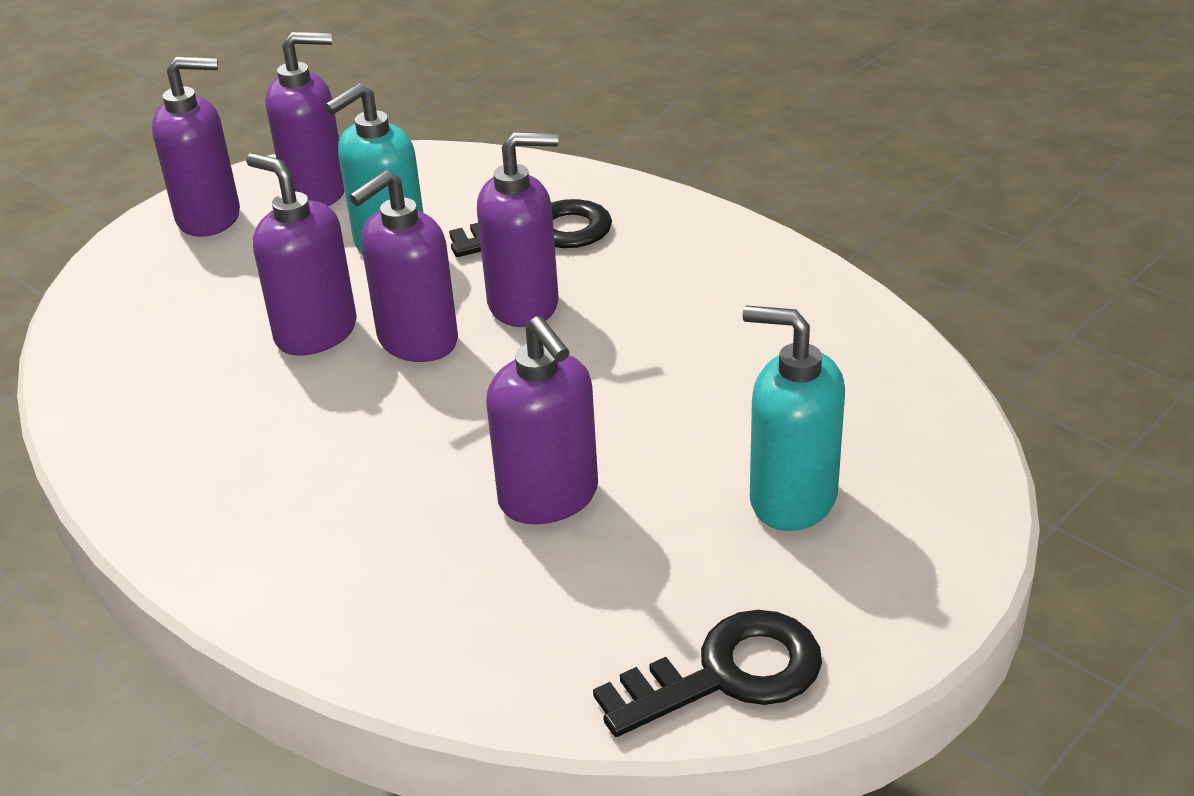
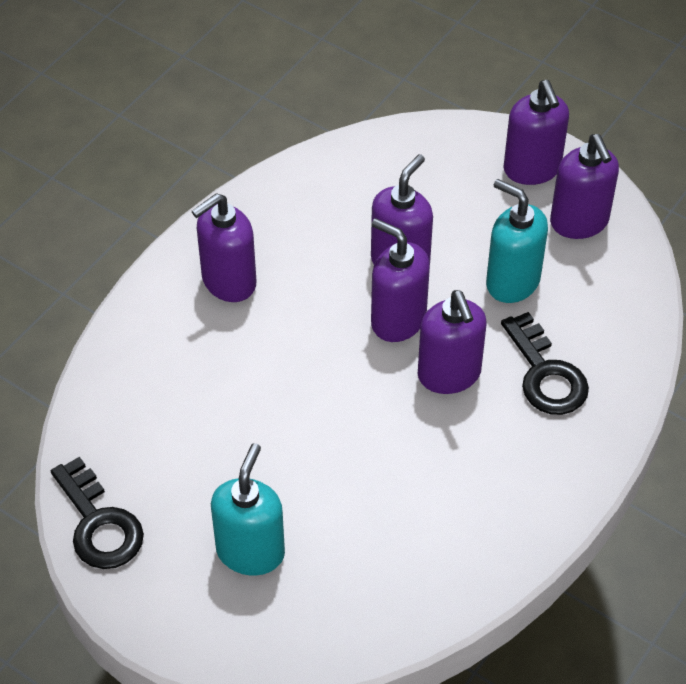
camera: 80 degrees right, 15 degrees up
(549, 497) = (243, 418): purple soap dispenser -> purple soap dispenser (228, 282)

